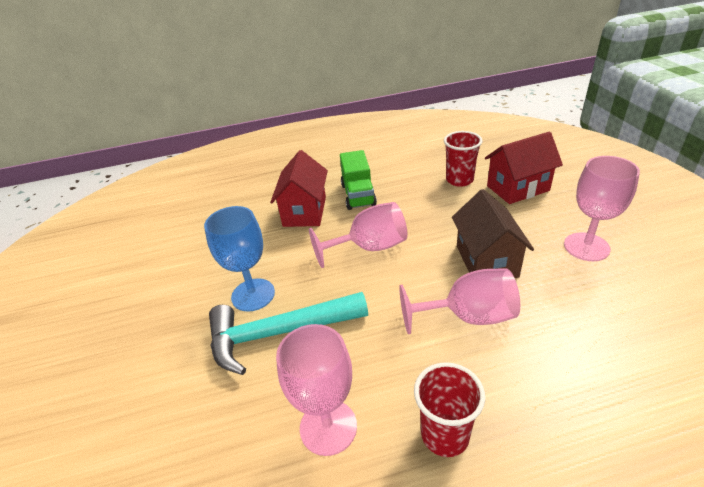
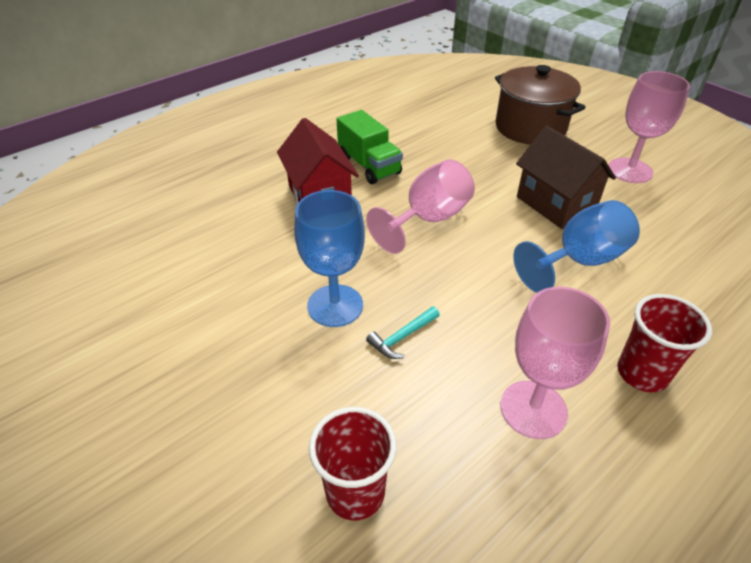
camera: 30 degrees left, 5 degrees up
(278, 333) = (402, 337): turquoise hammer -> turquoise hammer, size x0.41
(459, 180) = (467, 129): red cup -> red cup (355, 492)
(468, 316) = (579, 261): pink goblet -> blue goblet
(518, 188) = (530, 127): red house -> brown pot

